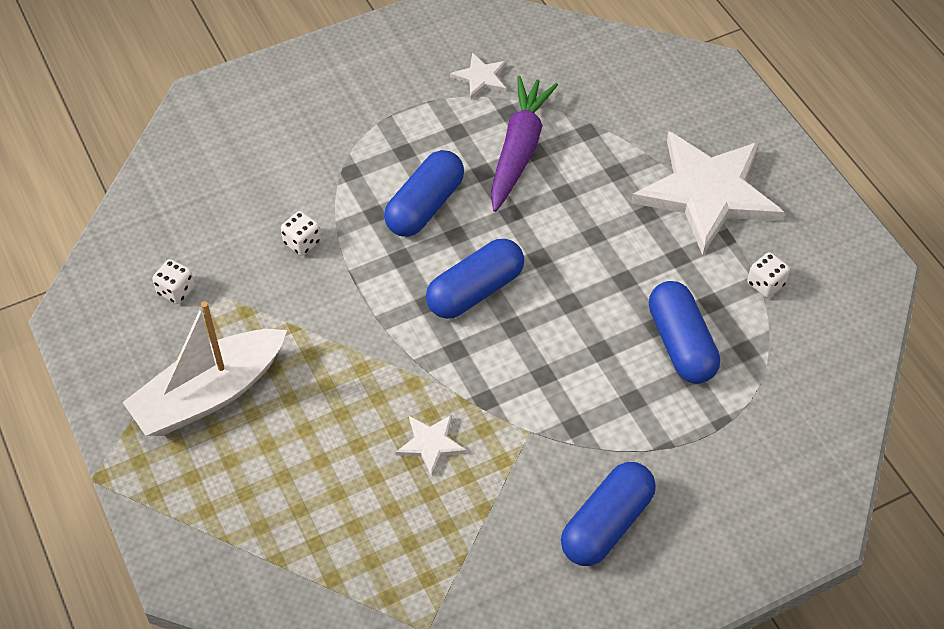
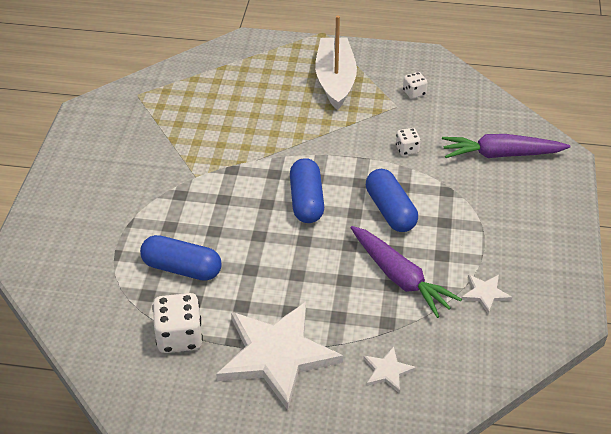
camera: 125 degrees right, 10 degrees down
(243, 152) = (501, 154): none -> purple carrot
(431, 444) = (227, 139): white star -> white star (387, 371)
(606, 524) = (116, 176): blue capsule -> none
(765, 284) = (179, 337): white dice -> white dice, size x1.83

